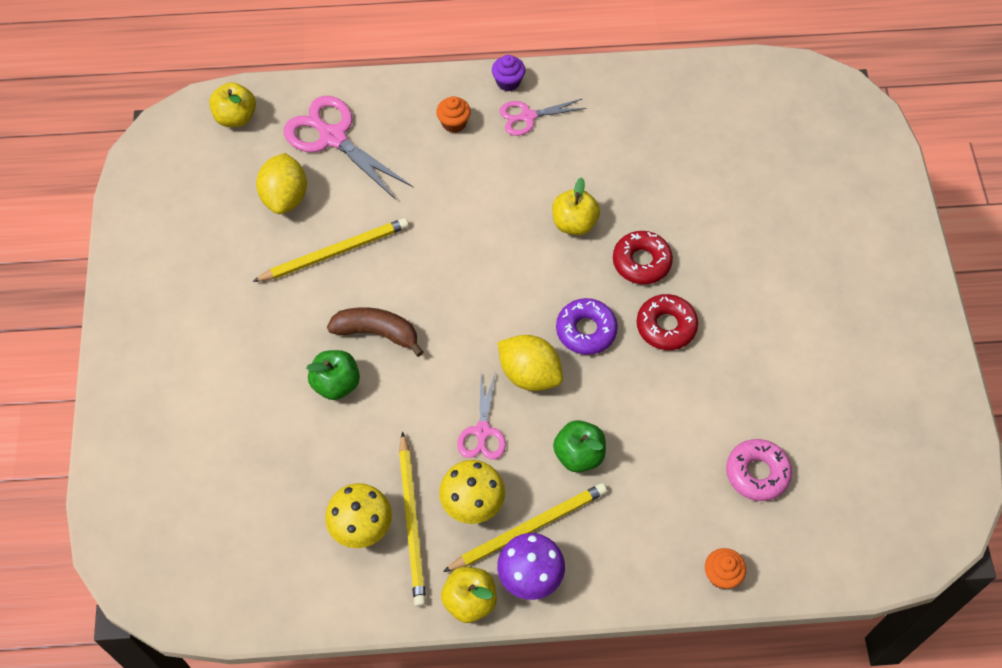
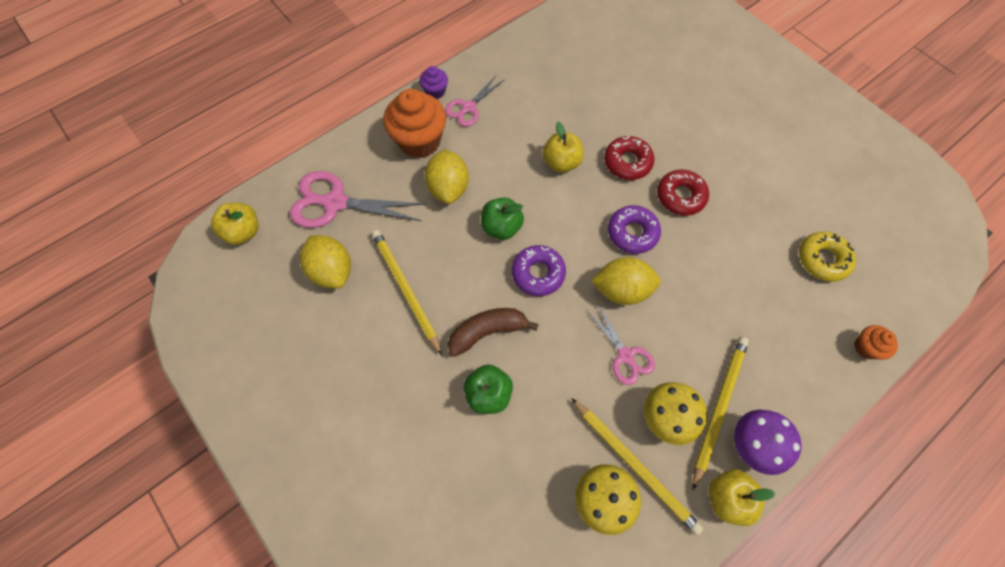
camera: 35 degrees left, 5 degrees up
(335, 252) = (405, 289): yellow pencil -> yellow pencil turned 60 degrees counterclockwise
(445, 184) = (448, 188): none -> yellow lemon
(454, 123) = (419, 141): orange cupcake -> orange cupcake, size x2.03
(464, 311) = (538, 273): none -> purple donut
(579, 455) = (704, 326): green apple -> green apple (501, 227)
(757, 473) = (822, 259): pink donut -> yellow donut

